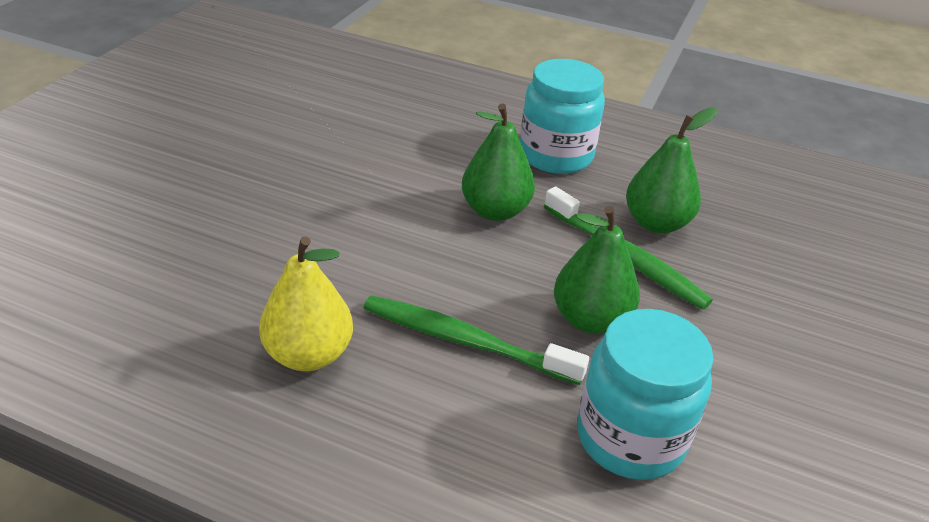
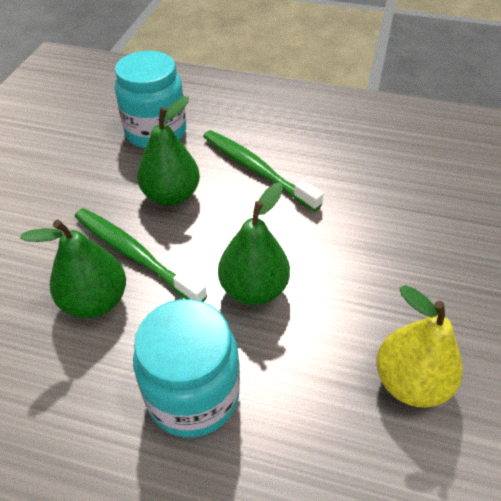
camera: 175 degrees right, 10 degrees up
(309, 355) = (349, 149): yellow pear -> yellow pear (410, 382)
(465, 341) = (256, 169): green toothbrush -> green toothbrush turned 150 degrees counterclockwise

